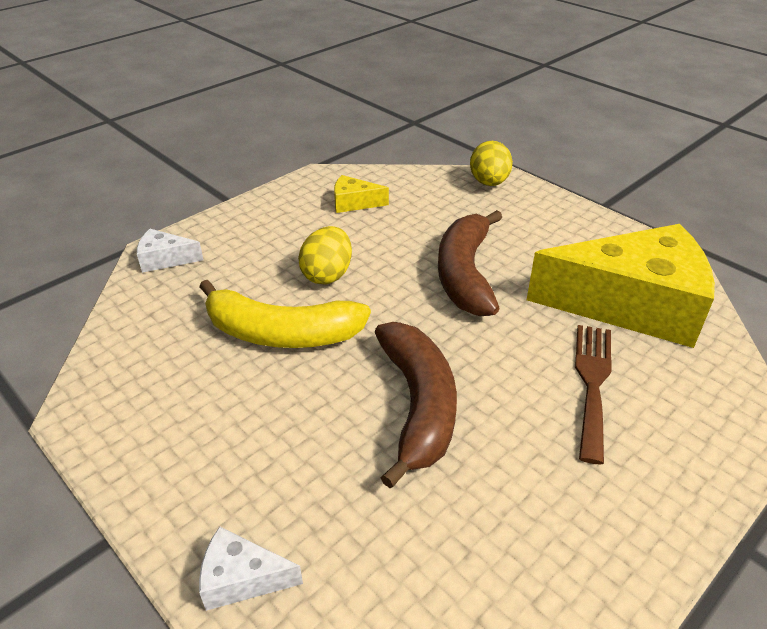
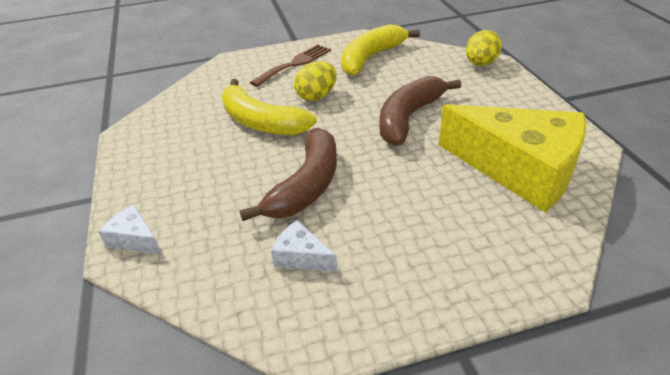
camera: 30 degrees right, 0 degrees up
(165, 259) = (231, 66): white cheese -> white cheese (301, 257)
(354, 203) = (371, 58): yellow cheese -> yellow banana
(592, 382) = (439, 209): brown fork -> brown fork (295, 64)

